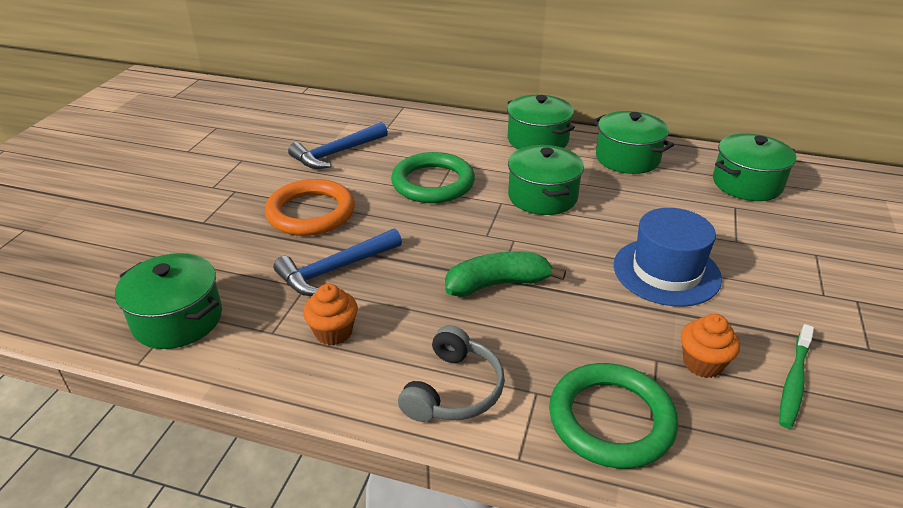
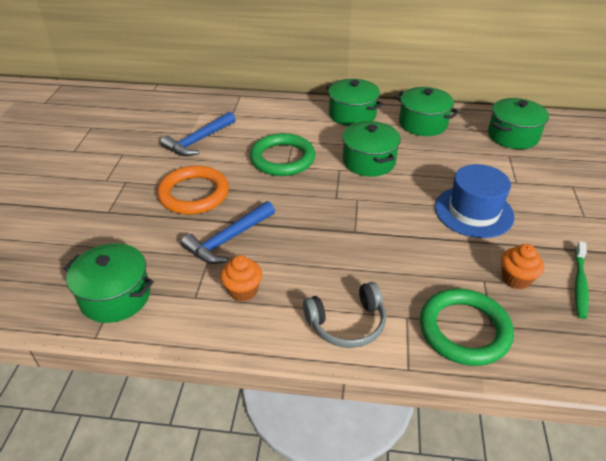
camera: 10 degrees left, 5 degrees up
(454, 390) = (347, 323): grey headphones -> grey headphones turned 60 degrees clockwise
(497, 284) = (355, 236): green banana -> none

